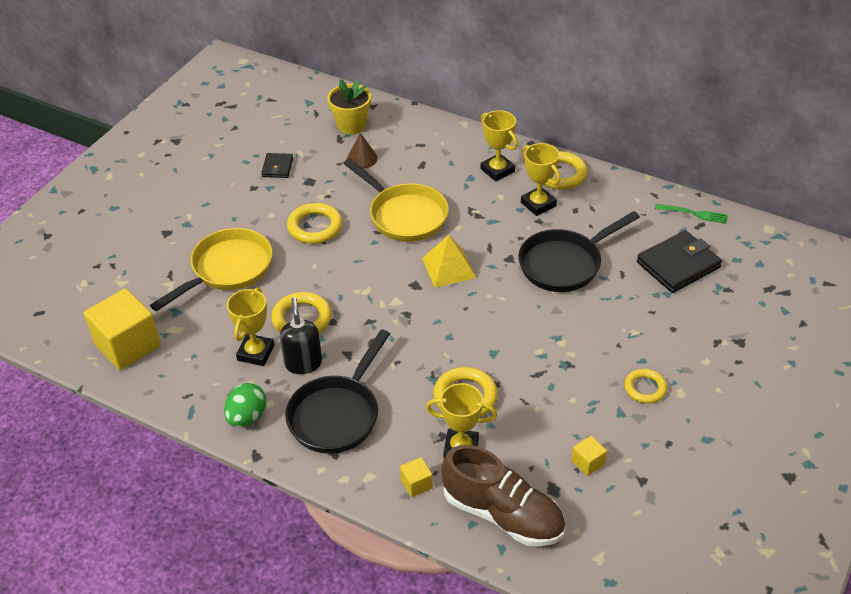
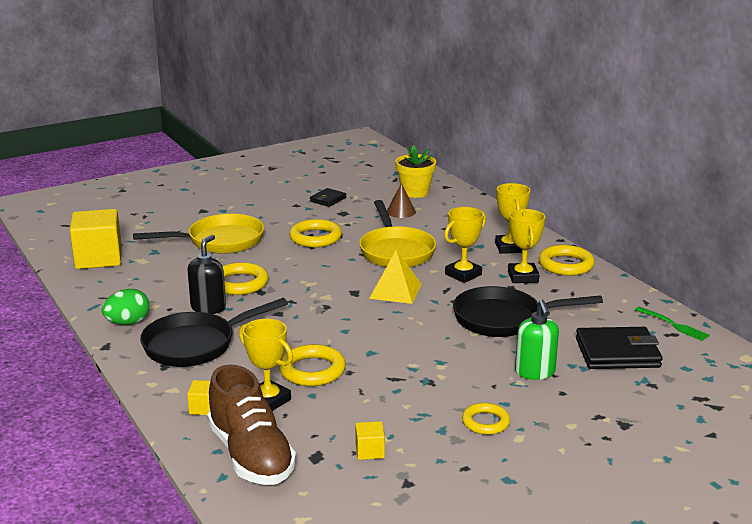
camera: 30 degrees right, 20 degrees down
(256, 353) = (181, 291): yellow trophy -> yellow trophy (463, 274)
(636, 315) = (535, 372): none -> green soap dispenser

